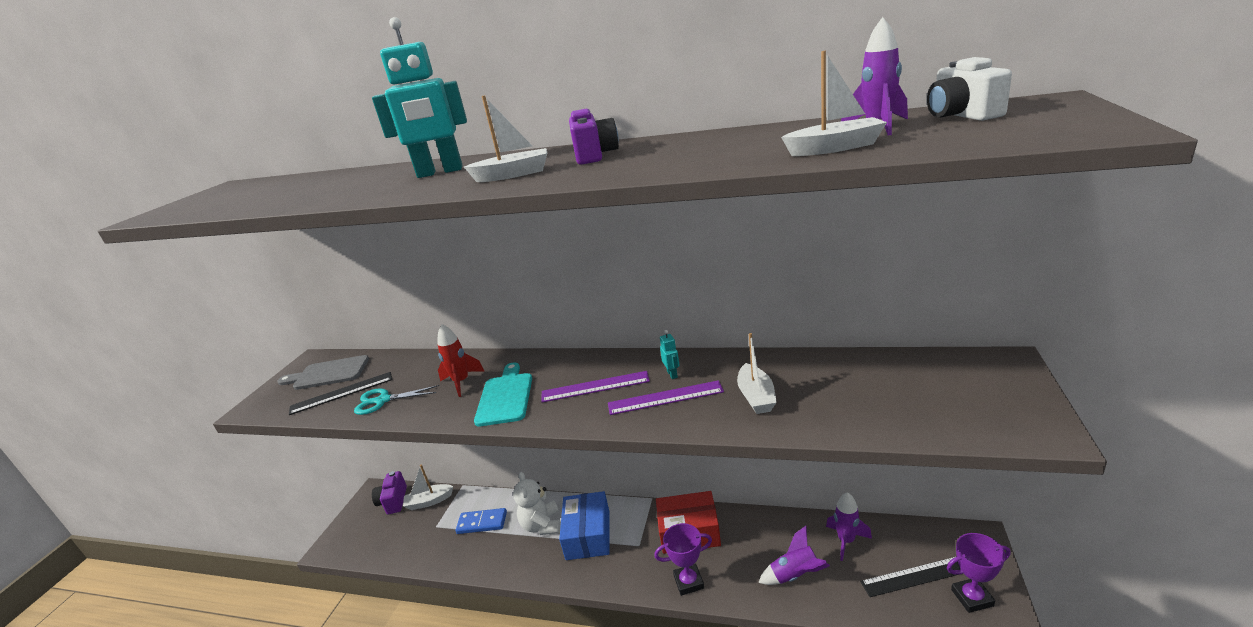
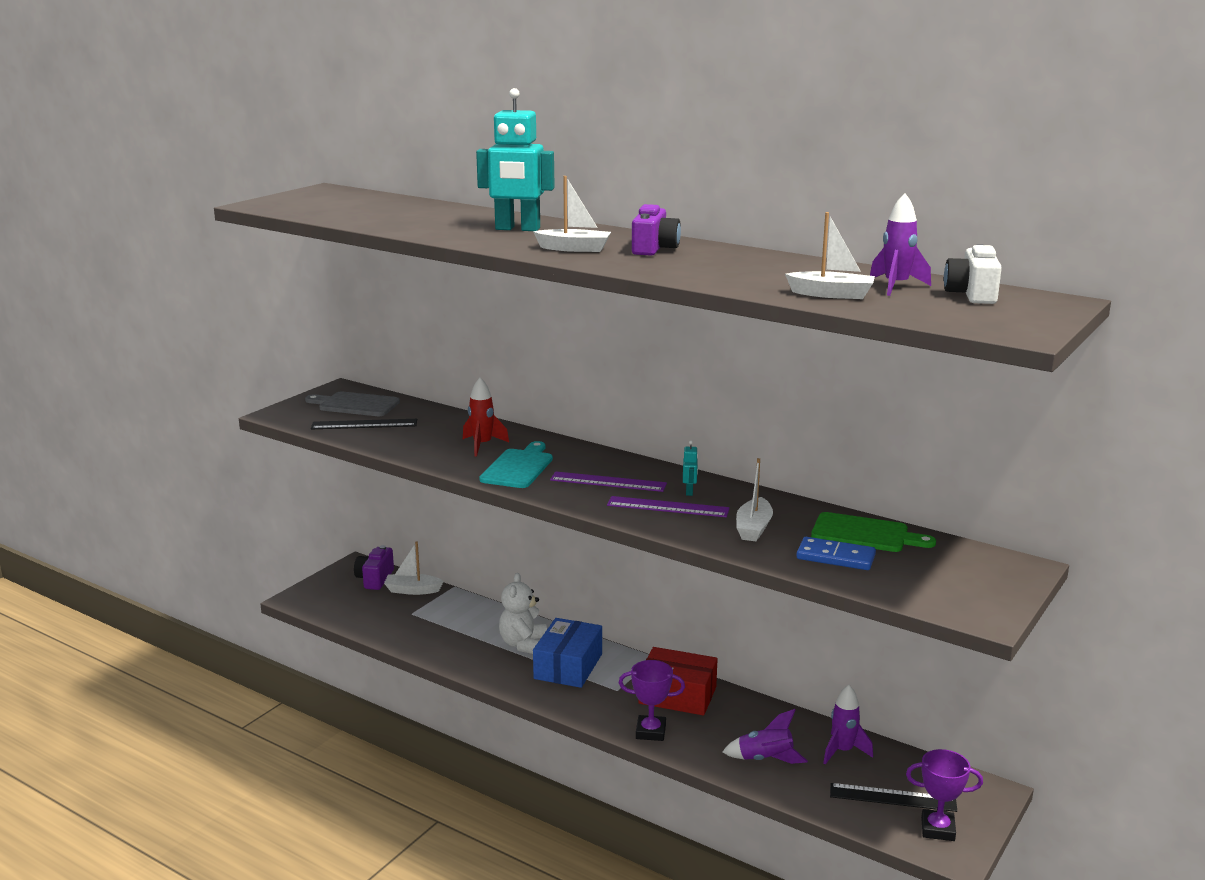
camera: 15 degrees right, 5 degrees down
(383, 400) = (401, 440): turquoise scissors -> none
(482, 523) = (461, 624): blue domino -> blue domino (835, 557)
(852, 370) = (865, 534): none -> green cutting board

